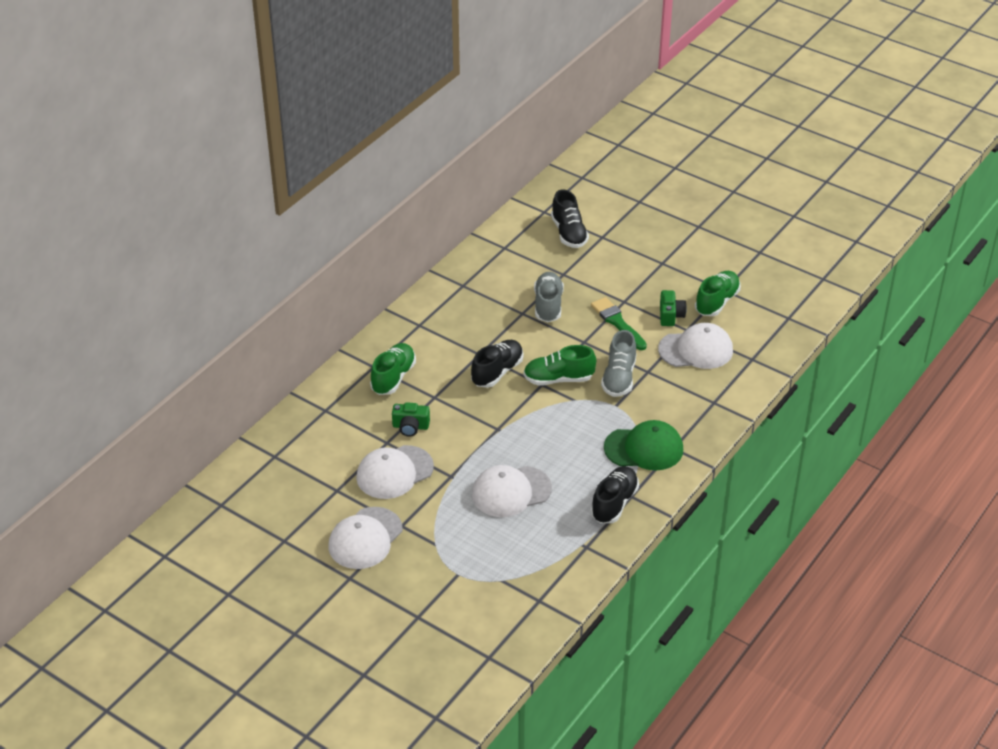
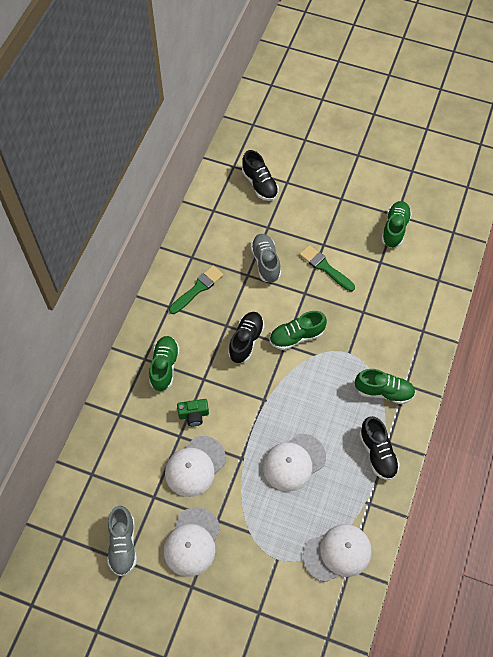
camera: 15 degrees left, 20 degrees up
(458, 315) = (197, 289): none -> green brush
(614, 503) = (377, 453): black shoe -> black shoe turned 150 degrees clockwise
(619, 378) = (343, 324): grey shoe -> grey shoe (123, 544)
(644, 448) = (384, 391): green cap -> green shoe
(670, 315) = (363, 251): green camera -> none
(696, 350) = (393, 281): white cap -> white cap (337, 553)

